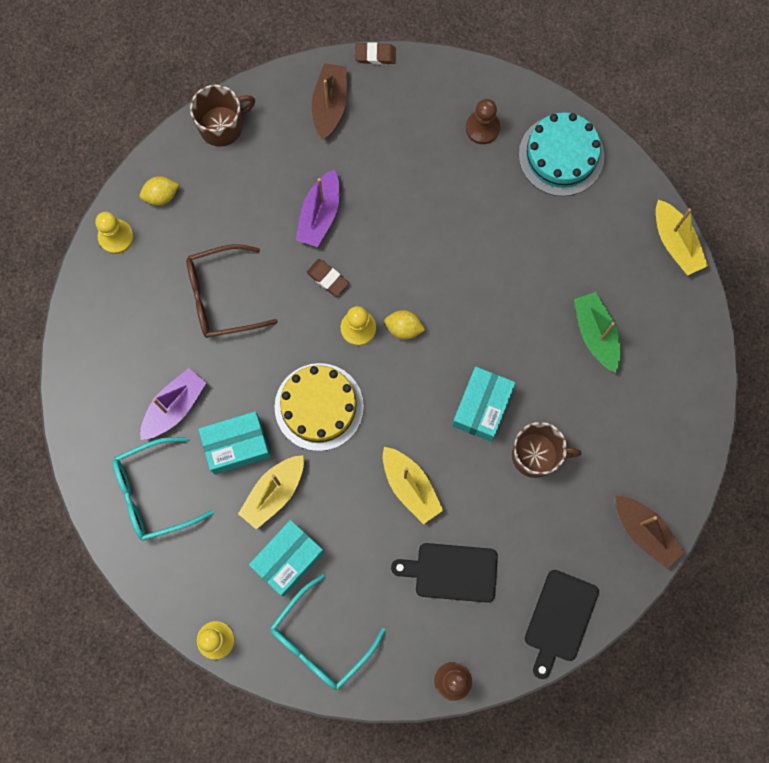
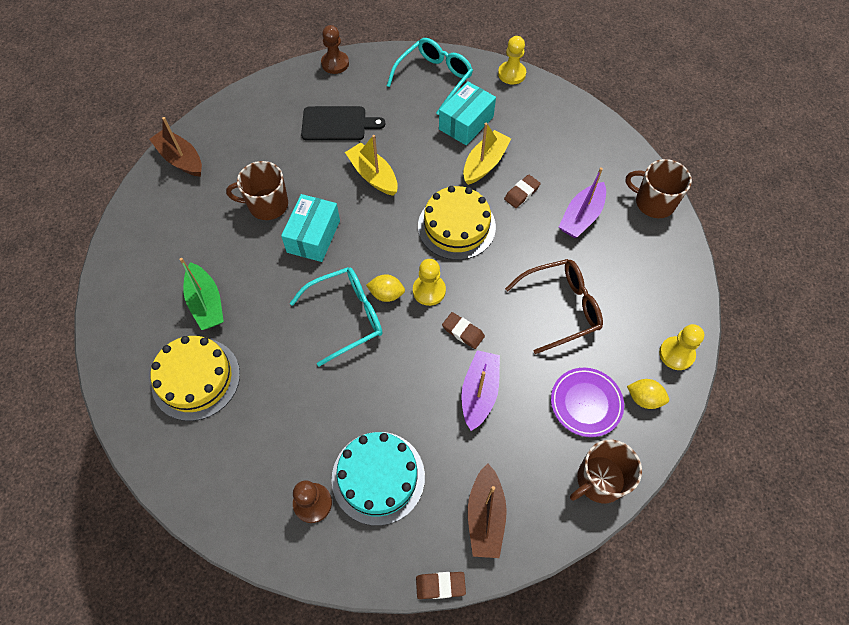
camera: 175 degrees right, 15 degrees down
(86, 419) = (653, 202): none -> brown mug
(153, 493) = (582, 157): turquoise glasses -> turquoise glasses (347, 316)
(161, 195) = (644, 398): yellow lemon -> yellow lemon turned 45 degrees clockwise
(218, 195) = (586, 403): none -> purple plate
(237, 445) = (521, 193): turquoise box -> brown eraser
(560, 619) = (254, 102): black cutting board -> none
(561, 155) = (226, 478): turquoise cake -> turquoise cake (378, 477)
(598, 252) = (196, 379): none -> yellow cake
(675, 242) = (115, 394): yellow boat -> none

